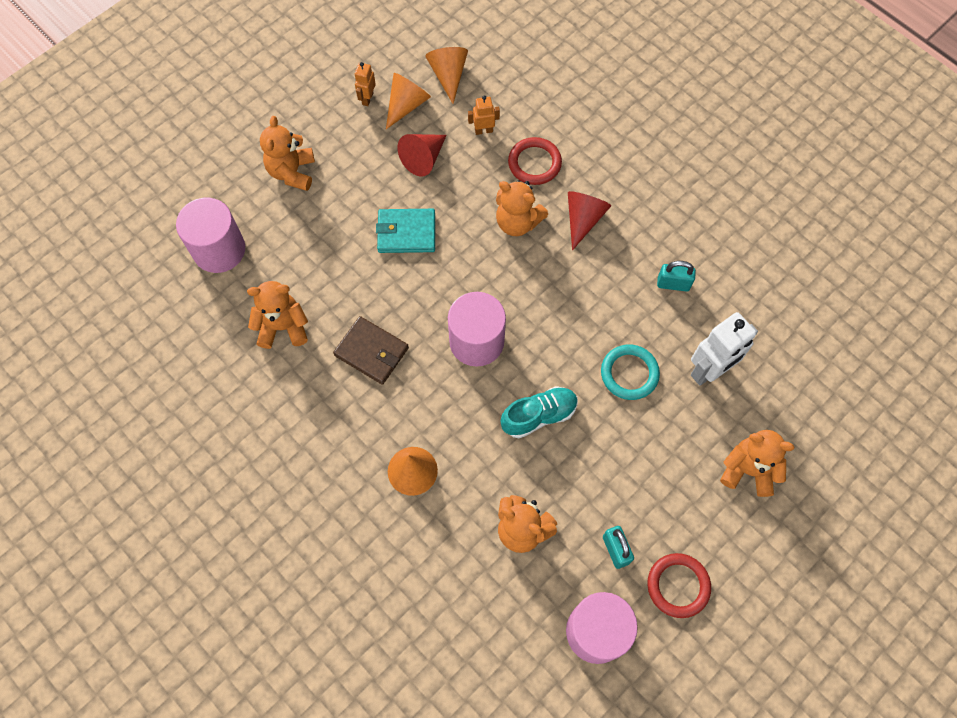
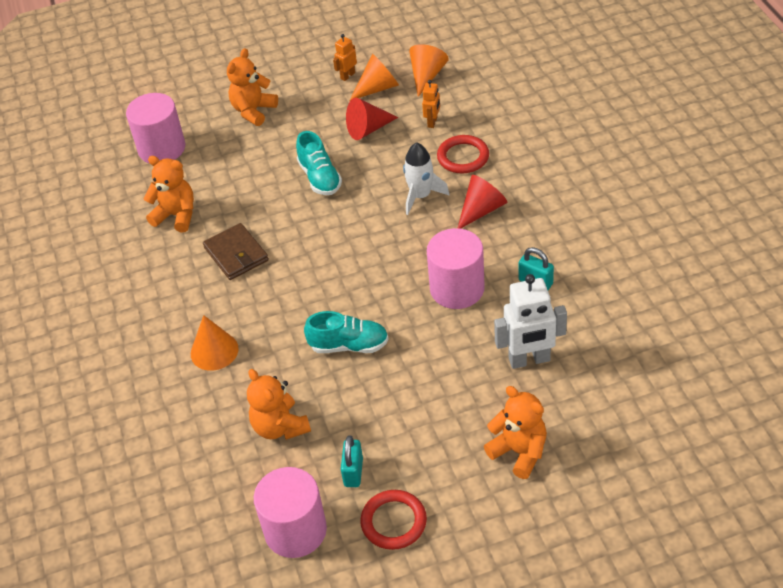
camera: 30 degrees right, 20 degrees down
(406, 233) = (320, 178): turquoise wallet -> turquoise shoe
(476, 341) = (329, 273): pink cylinder -> pink cylinder (457, 289)
(483, 130) = (432, 122): orange robot -> orange robot turned 90 degrees clockwise
(517, 222) = (420, 196): orange teddy bear -> white rocket
(629, 373) = (451, 339): turquoise ring -> none

